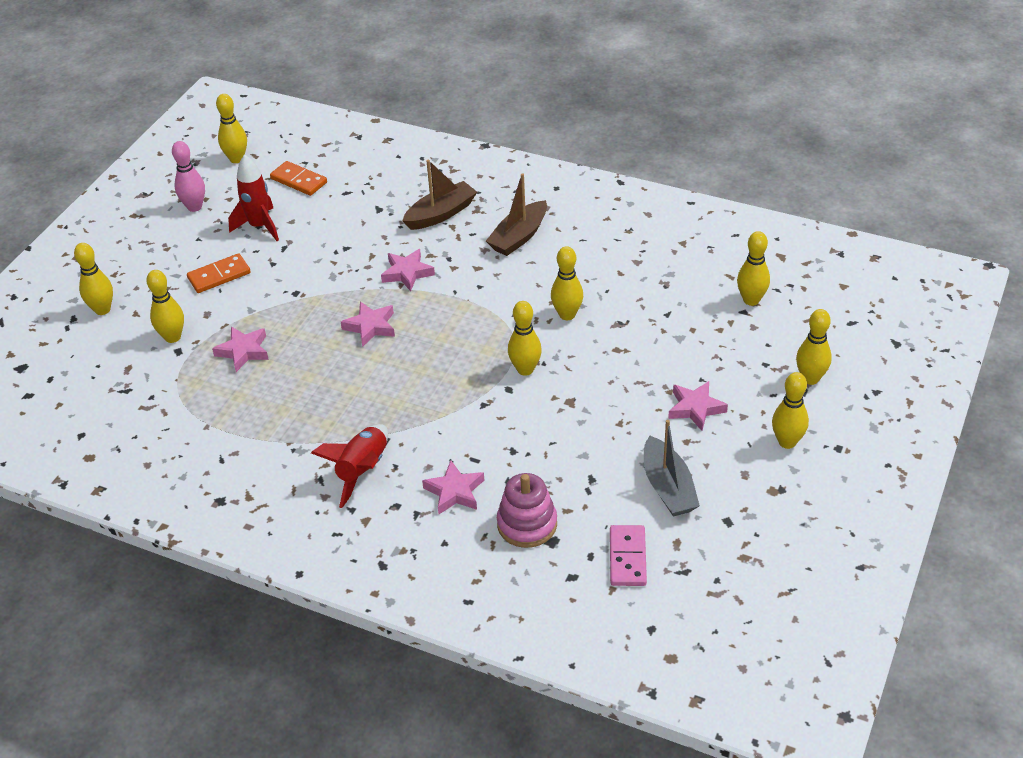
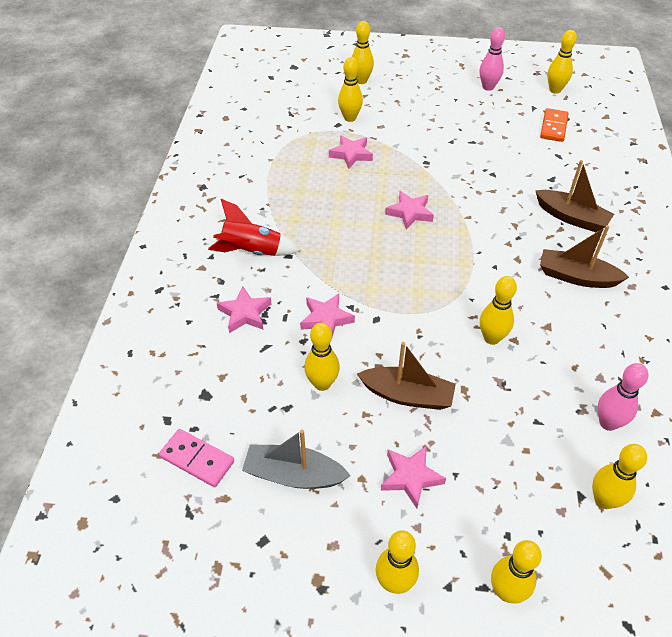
camera: 70 degrees right, 5 degrees up
(219, 275) = (423, 120): orange domino -> none
(259, 226) = (487, 123): red rocket -> none
(407, 273) = (484, 217): pink star -> pink star (326, 319)
(525, 369) = (405, 324): yellow bowling pin -> yellow bowling pin (322, 383)
(527, 524) = (220, 372): pink stacking toy -> none
(609, 389) = (407, 395): none -> brown boat
(628, 558) = (197, 459): pink domino -> pink domino turned 45 degrees clockwise
(668, 487) = (294, 475): grey boat -> grey boat turned 45 degrees clockwise
(683, 273) = (608, 423): none -> pink bowling pin

